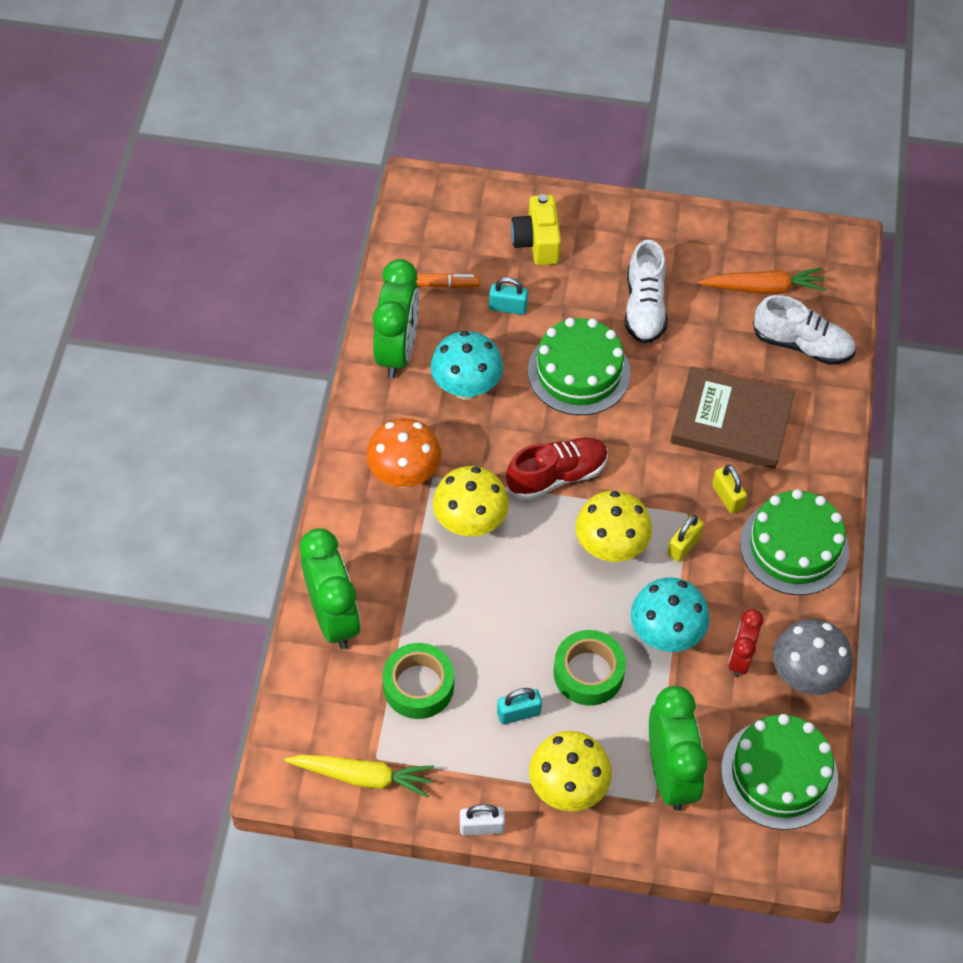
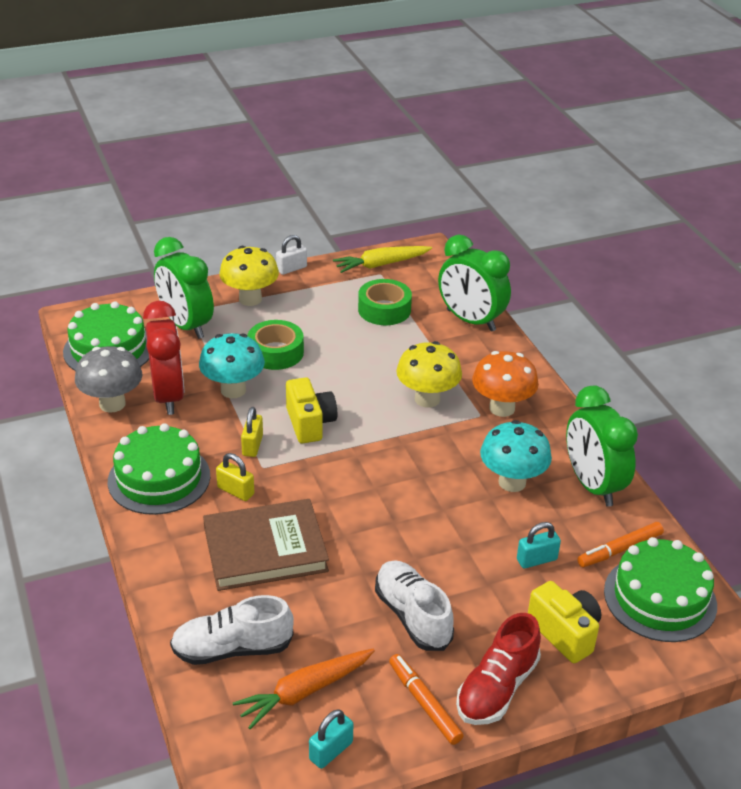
camera: 150 degrees right, 20 degrees down
(518, 713) = (308, 319): turquoise padlock -> turquoise padlock (331, 751)
(557, 476) = (386, 452): red shoe -> red shoe (496, 688)
(579, 372) = (429, 533): green cake -> green cake (660, 598)
(610, 547) = (310, 423): yellow mushroom -> yellow camera
(680, 241) = (424, 703): none -> orange marker
(740, 658) = (168, 396): red clock -> red clock, size x1.74

